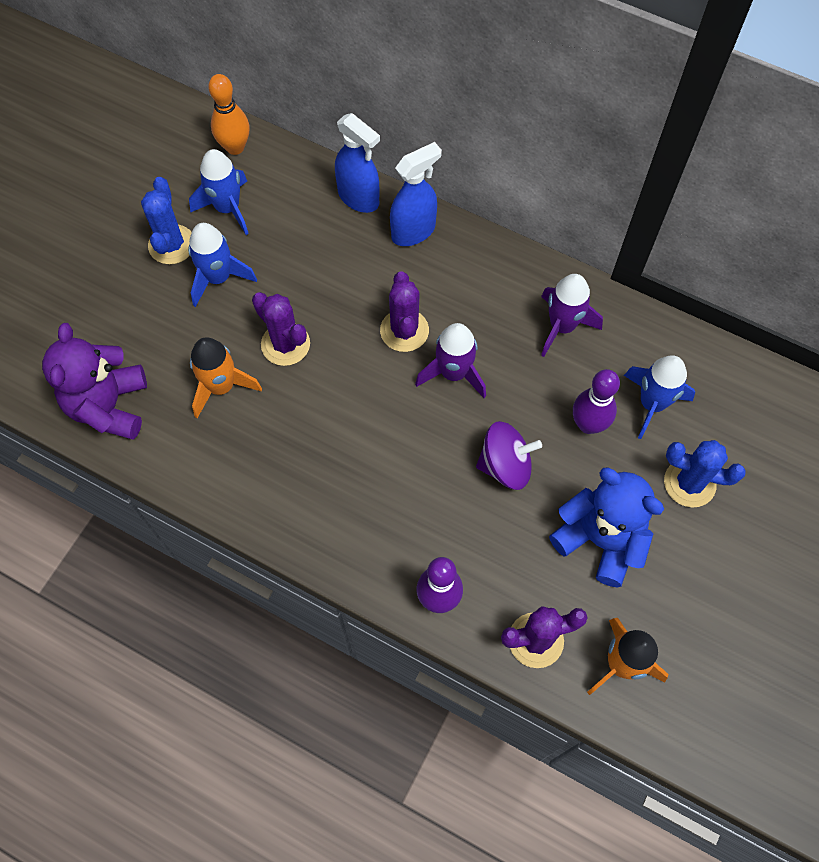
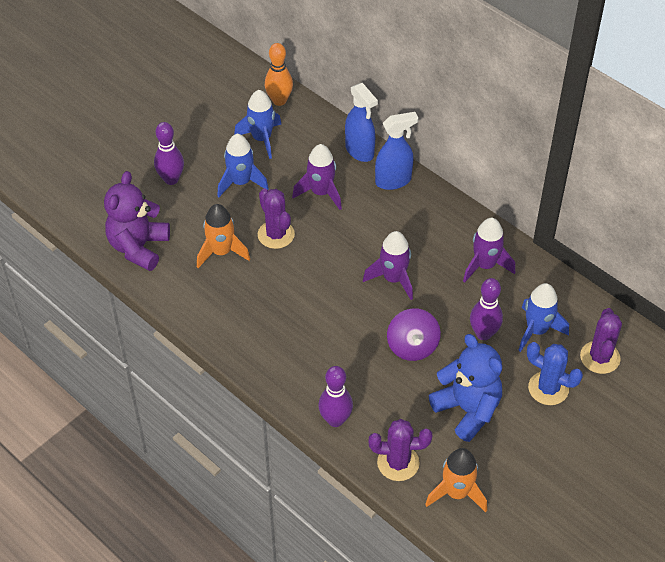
camera: 15 degrees right, 15 degrees down
(125, 294) = (171, 179): none -> purple bowling pin
(172, 245) = (214, 154): blue cactus -> none
(326, 269) = (321, 193): none -> purple rocket
(404, 330) = (365, 244): purple cactus -> purple cactus (600, 357)
(505, 465) = (412, 346): purple spinning top -> purple spinning top turned 75 degrees clockwise

